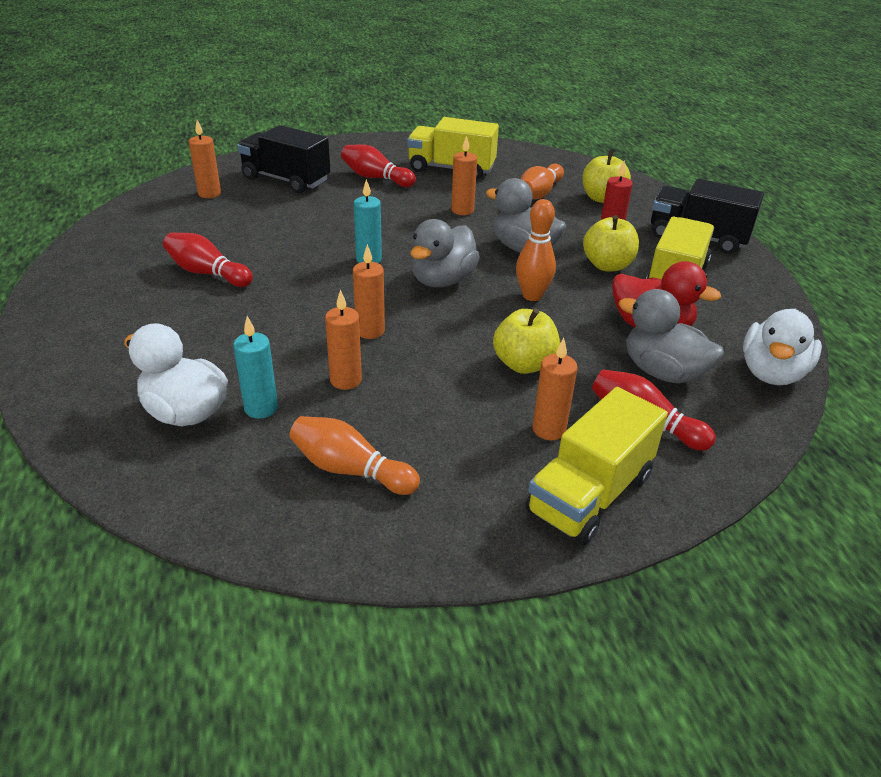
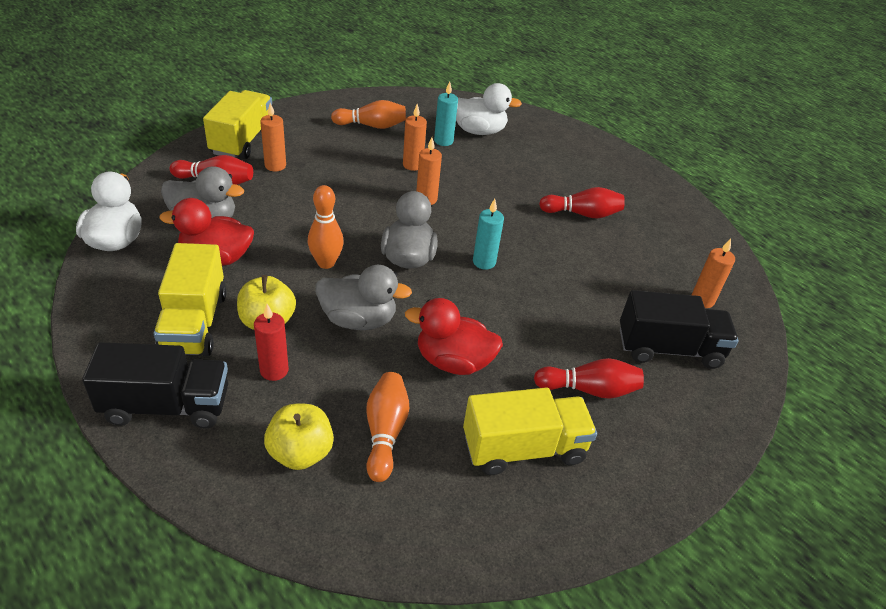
camera: 150 degrees right, 5 degrees up
(462, 210) = (453, 361): orange candle -> red duck
(524, 364) = (307, 202): yellow apple -> none

